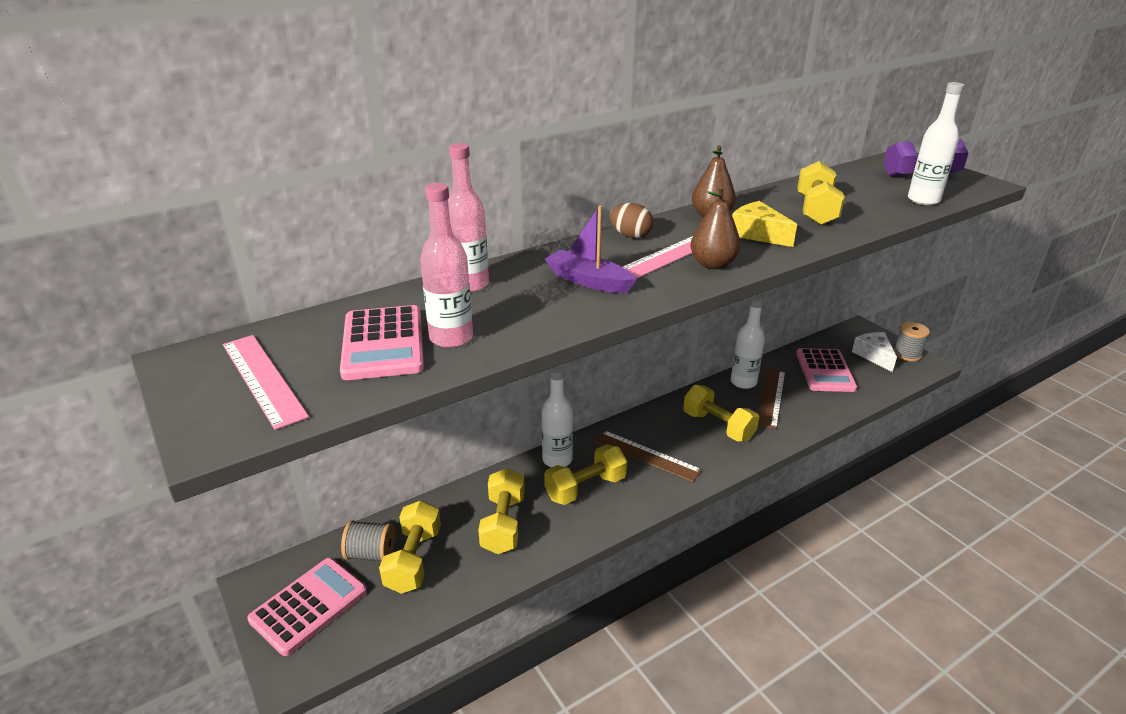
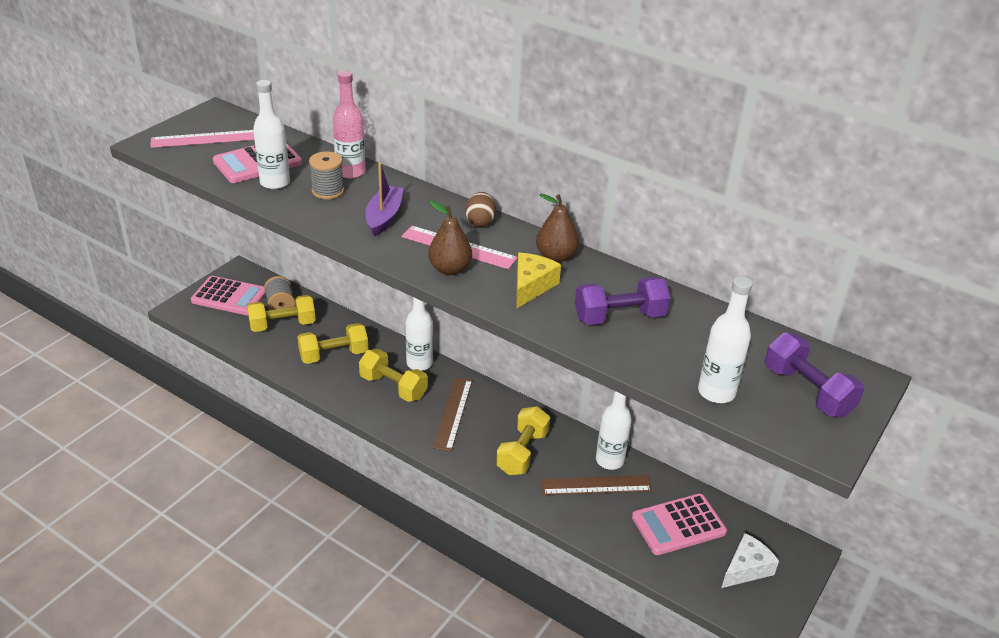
camera: 65 degrees right, 5 degrees up
(262, 379) = (204, 139): pink ruler -> pink ruler turned 45 degrees clockwise
(451, 338) = (275, 183): pink bottle -> white bottle
(816, 211) = (619, 317): yellow dumbbell -> purple dumbbell
(907, 354) = (775, 602): grey spool -> grey spool (328, 191)

